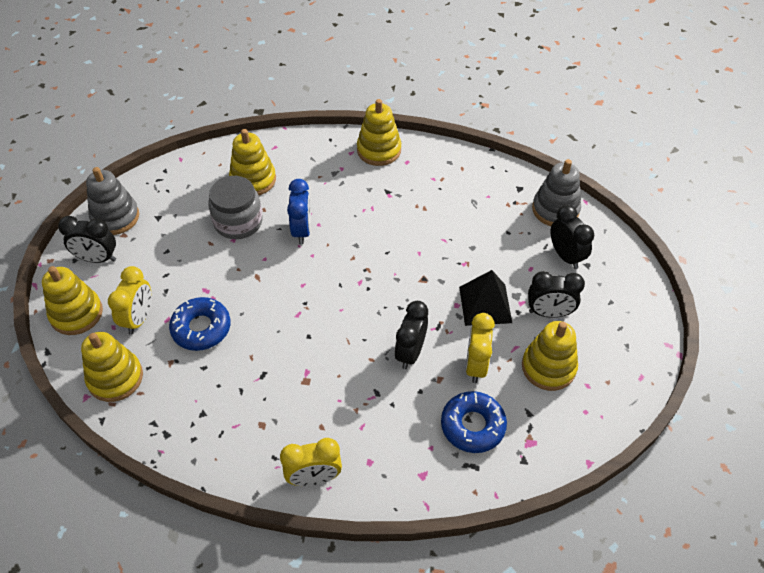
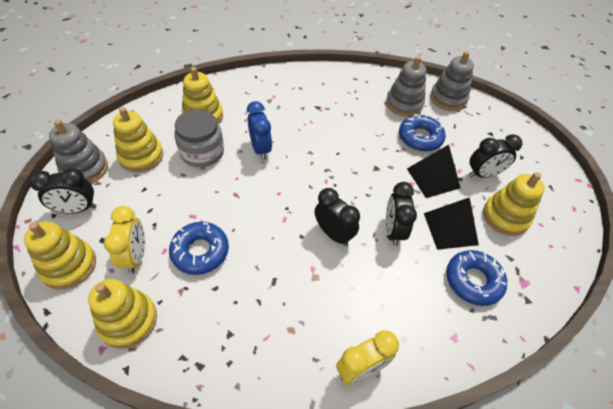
camera: 20 degrees left, 0 degrees up
(379, 150) = (298, 78): yellow stacking toy -> yellow stacking toy (141, 156)
(476, 365) = (450, 228): yellow clock -> black pyramid
(494, 253) = (420, 137): none -> blue donut
(495, 206) = (404, 104): none -> grey stacking toy
(565, 256) = (472, 130): black clock -> black clock (333, 234)

